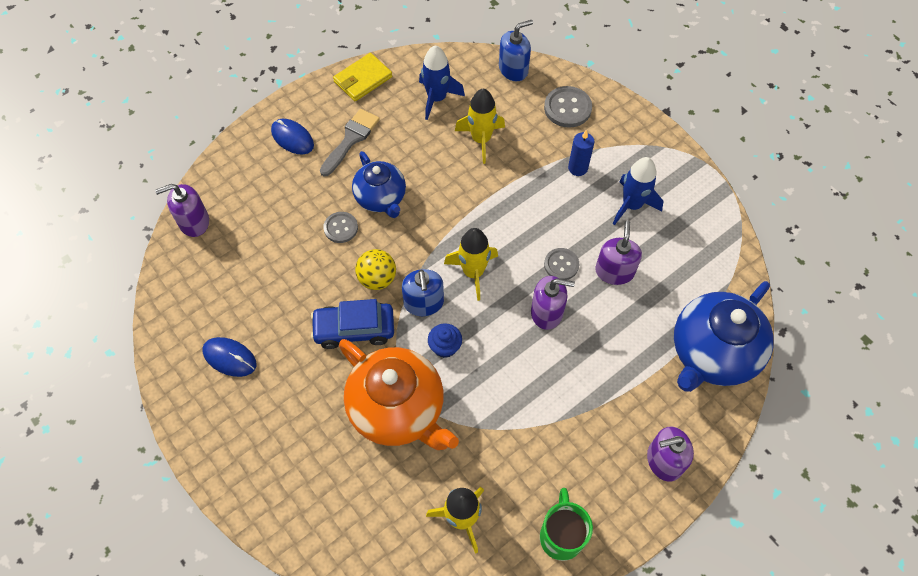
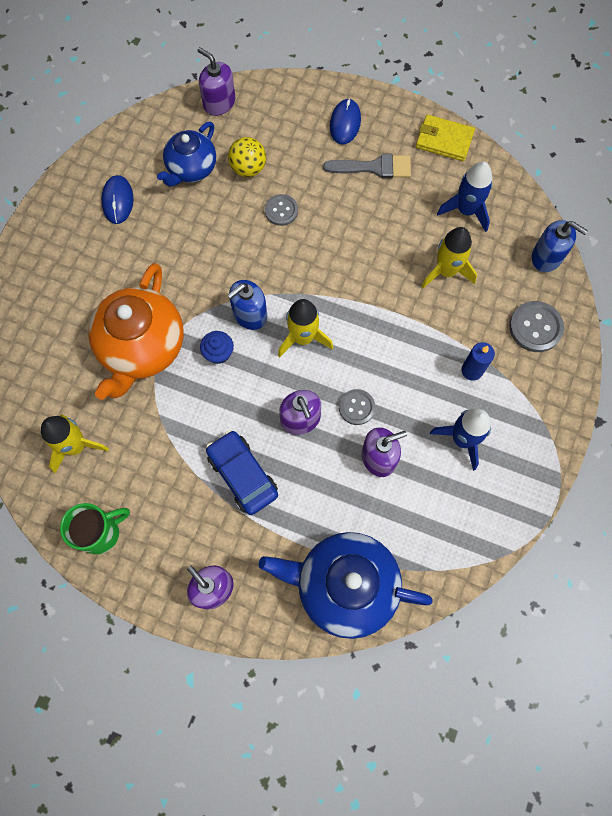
camera: 60 degrees right, 10 degrees up
(354, 329) = (194, 275): blue car -> blue car (242, 475)
(377, 279) = (250, 266): yellow ball -> yellow ball (248, 168)
(381, 198) = (330, 225): blue teapot -> blue teapot (191, 169)

